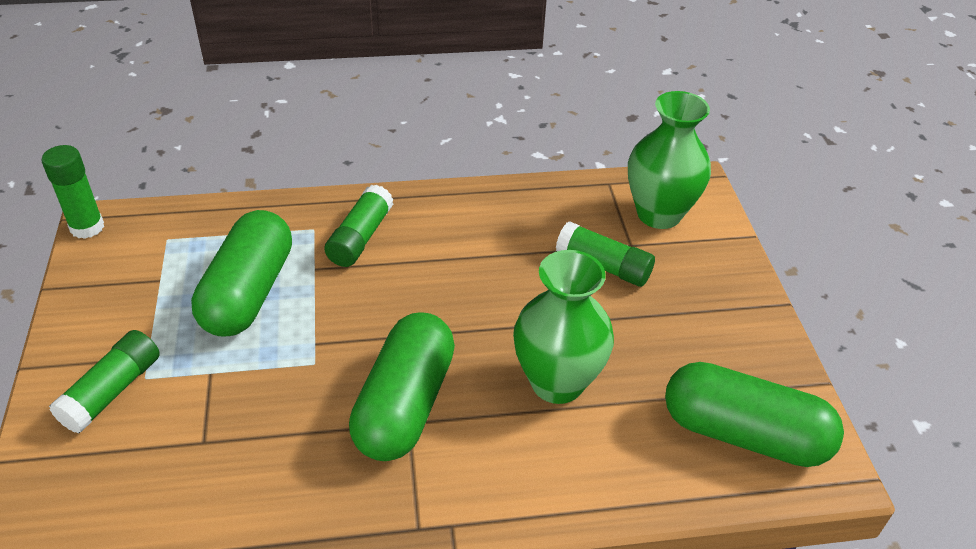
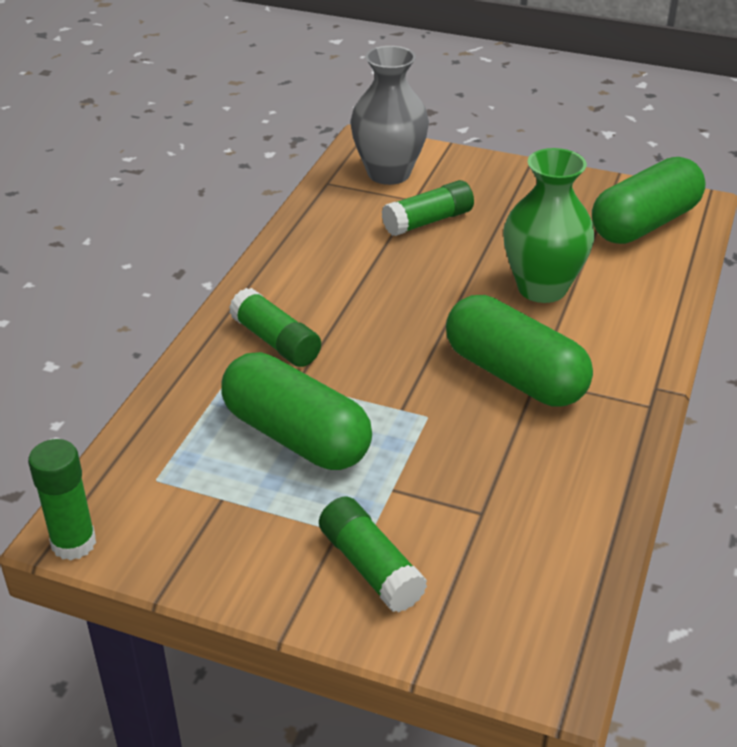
camera: 60 degrees left, 5 degrees down
(659, 214) = (389, 173): green vase -> grey vase

